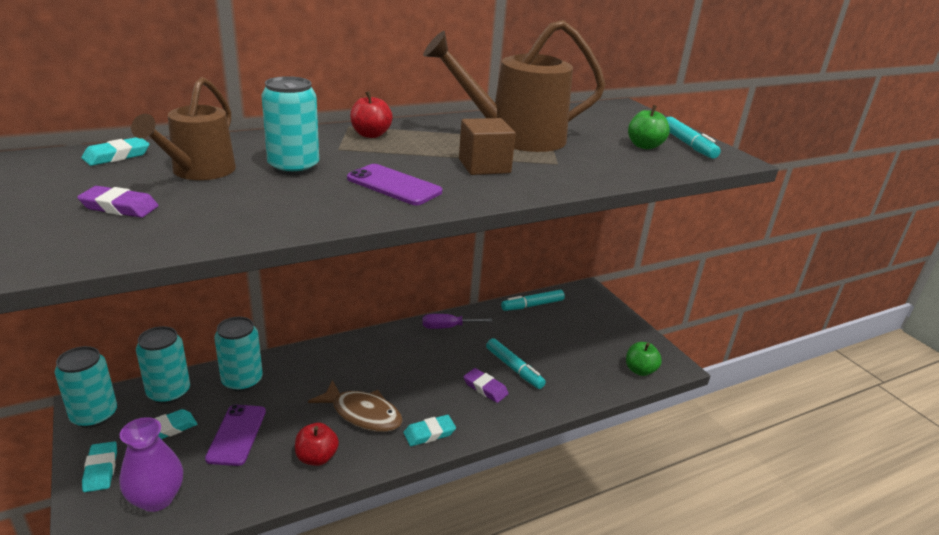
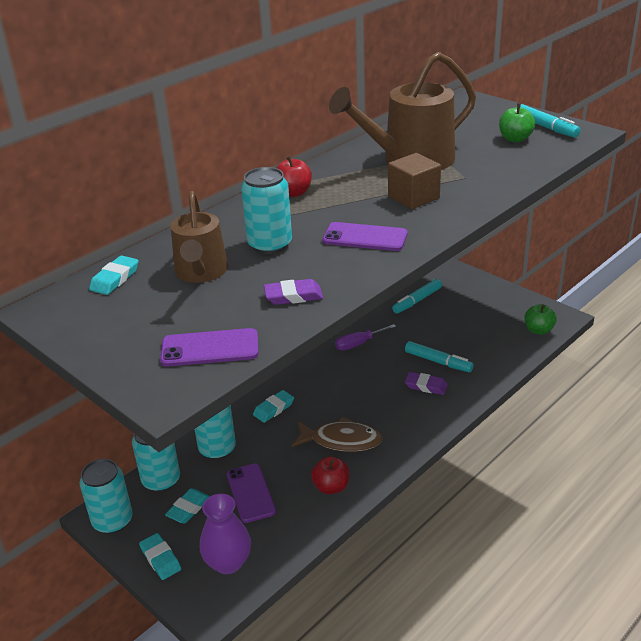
camera: 15 degrees left, 5 degrees up
(111, 236) = (210, 348): none -> purple phone
(119, 207) = (183, 323): purple eraser -> purple eraser (293, 296)
(429, 433) = (406, 437): turquoise eraser -> turquoise eraser (273, 409)

